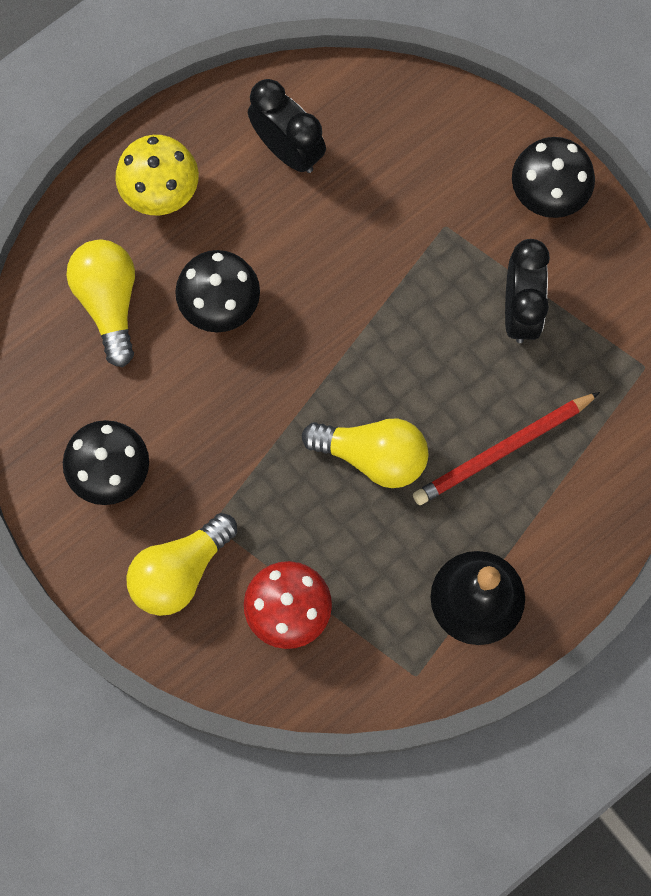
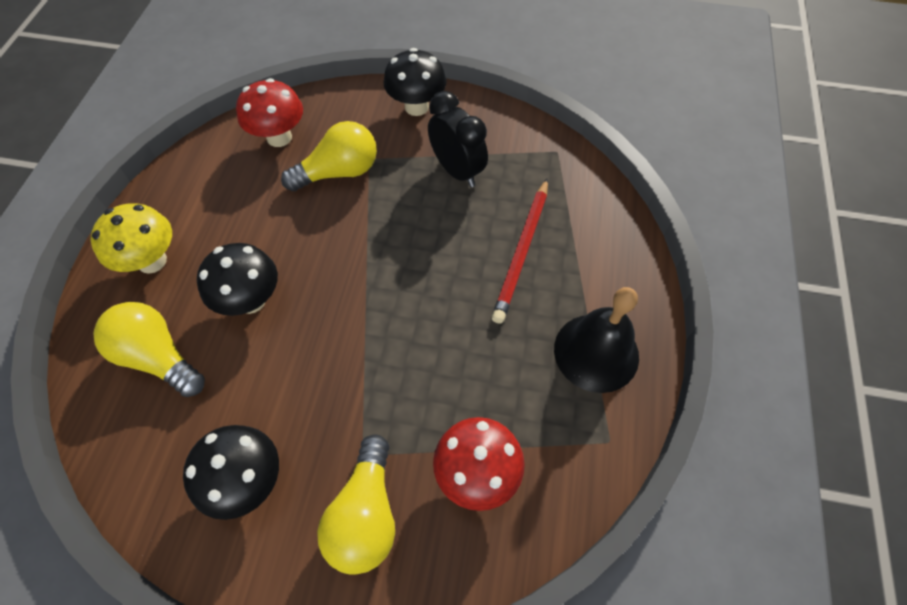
camera: 40 degrees left, 15 degrees down
(287, 149) = (229, 182): black clock -> none
(373, 455) = (442, 316): yellow light bulb -> yellow light bulb (339, 172)
(375, 127) = (279, 137): none -> red mushroom

